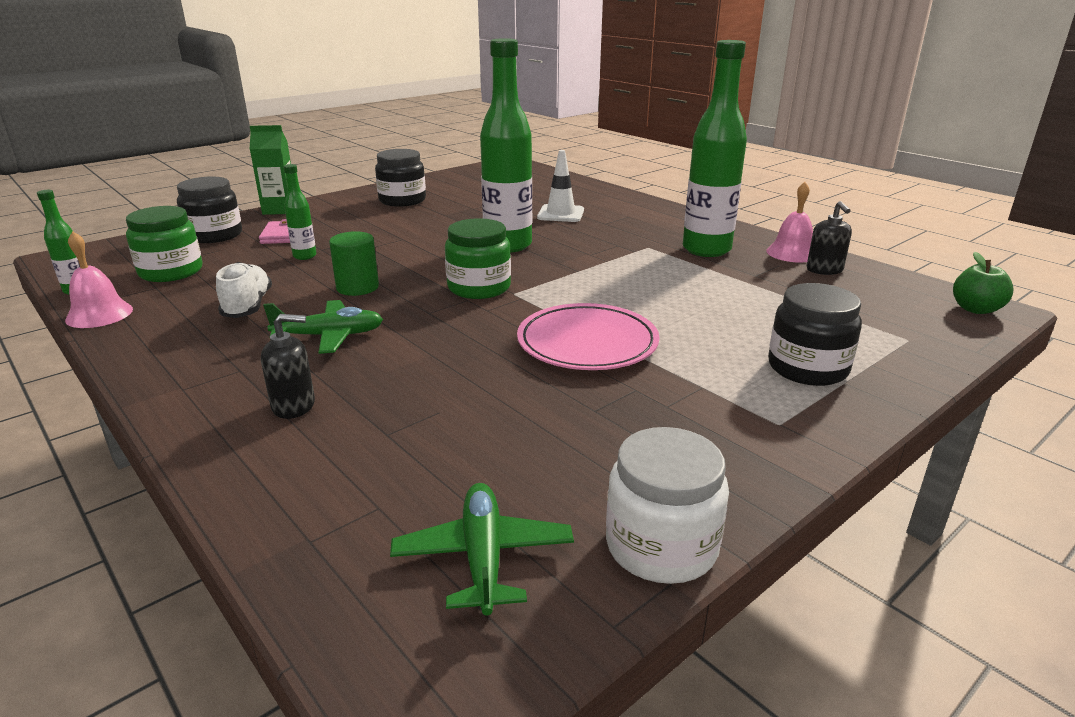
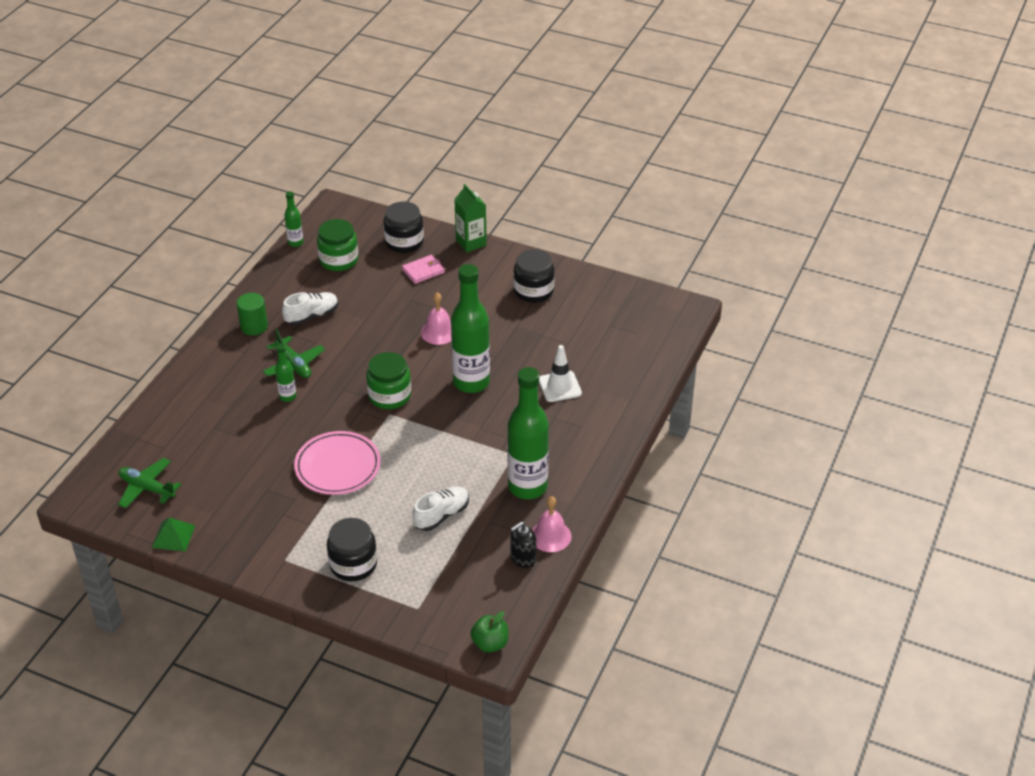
camera: 65 degrees right, 15 degrees up
(99, 314) = (274, 269): pink bell -> pink bell (439, 332)
(294, 406) = (222, 387): black soap dispenser -> none
(305, 256) = (394, 299): green bottle -> green bottle (288, 396)
(357, 287) = (360, 345): green cylinder -> green cylinder (254, 326)
(483, 557) = (147, 488): green plane -> green plane turned 120 degrees counterclockwise
(661, 546) = (173, 536): white jar -> green pyramid
(730, 297) = (441, 515): none -> white shoe

